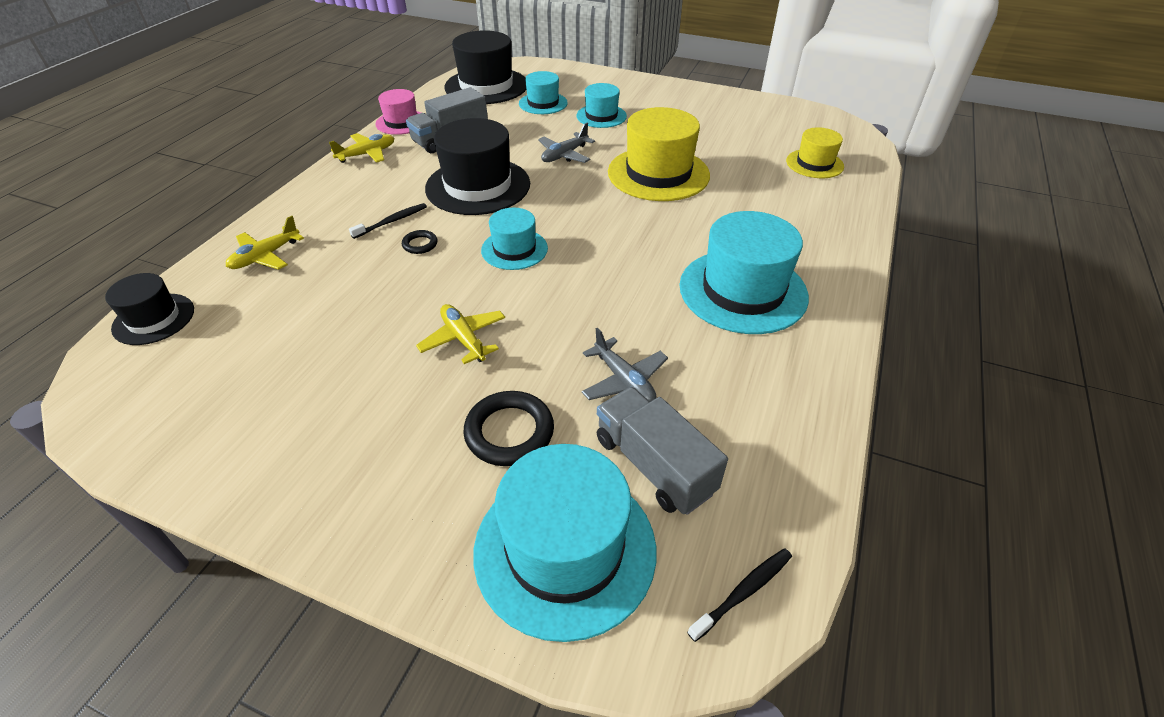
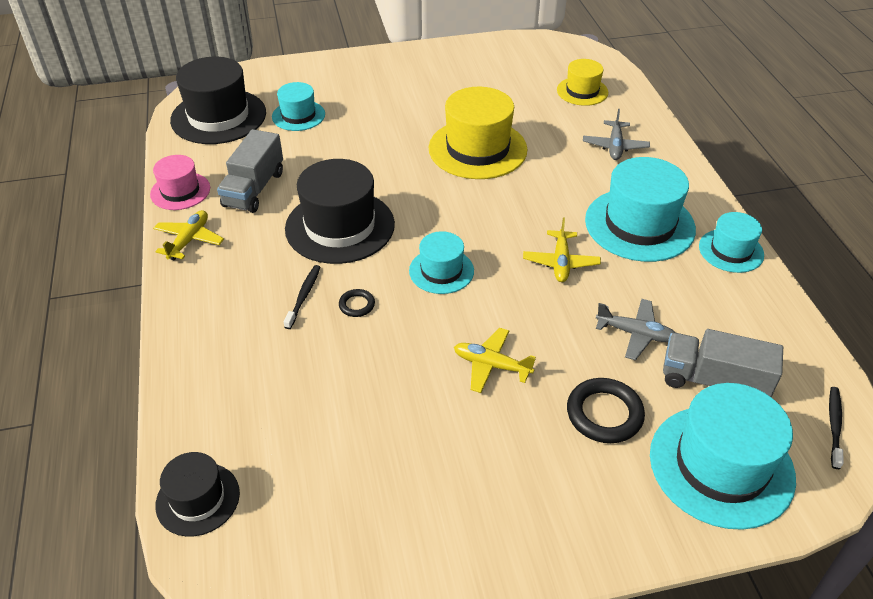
camera: 35 degrees left, 0 degrees up
(265, 256) = (226, 387): yellow plane -> yellow plane (560, 262)
(564, 155) = (381, 163): grey plane -> grey plane (615, 146)
(601, 116) = (368, 109): turquoise hat -> turquoise hat (731, 250)

